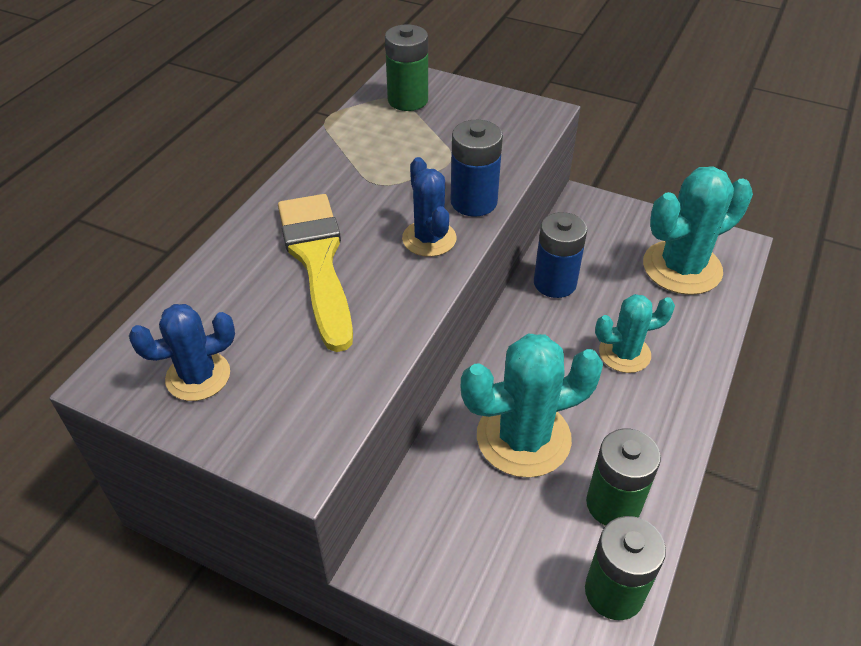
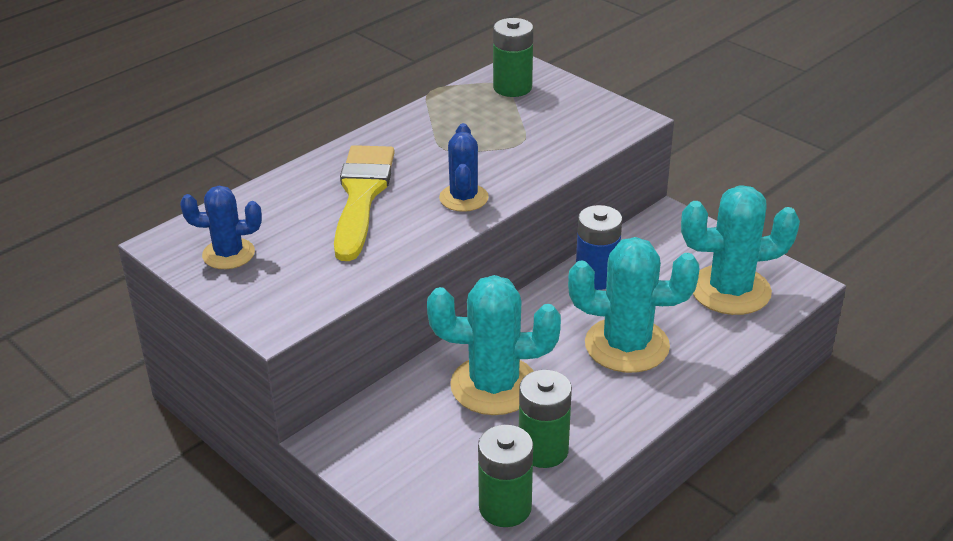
camera: 20 degrees right, 10 degrees down
(473, 202) = (520, 178): blue battery -> none
(624, 353) = (627, 345): turquoise cactus -> turquoise cactus, size x1.68

